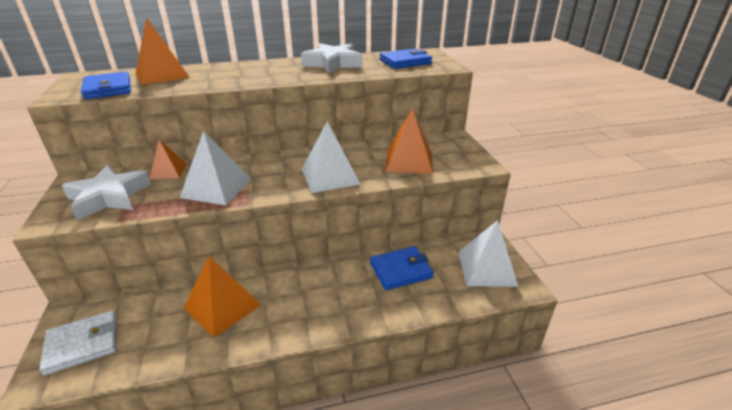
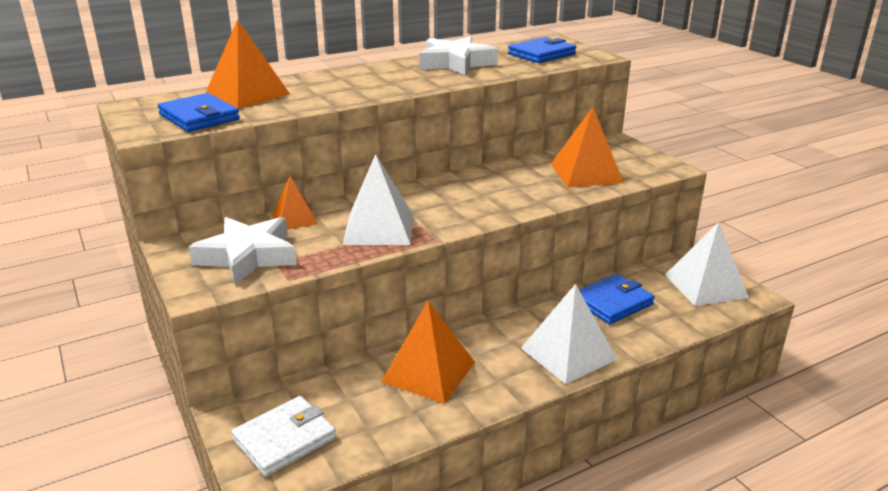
camera: 15 degrees left, 5 degrees down
(330, 176) = (507, 199): white pyramid -> white pyramid (568, 353)

